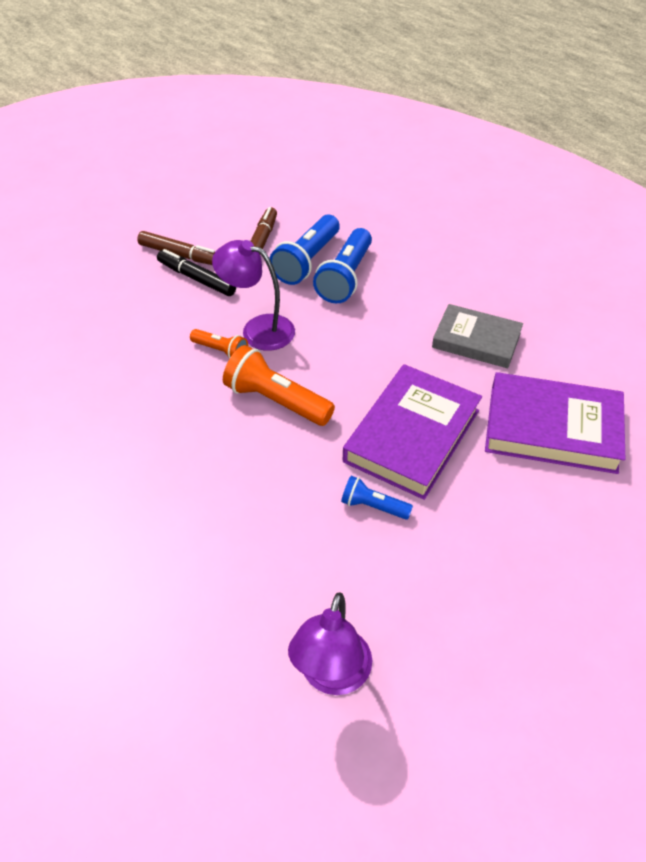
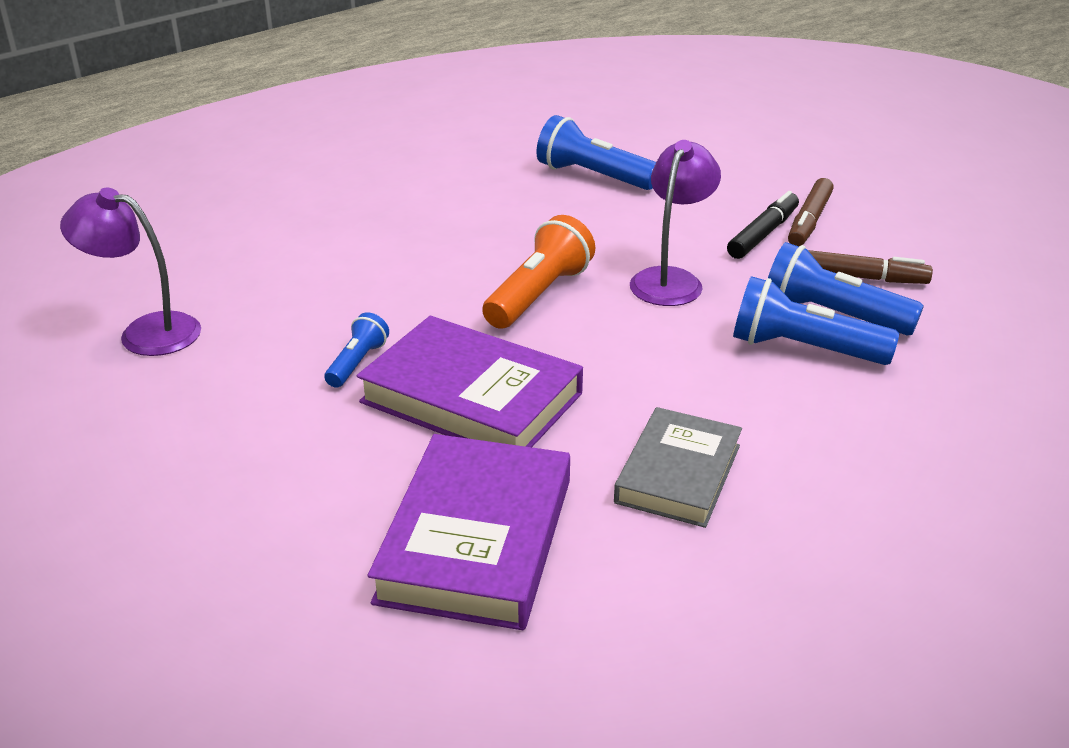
camera: 90 degrees right, 15 degrees down
(79, 365) = (593, 176): none -> blue flashlight
(221, 351) = (625, 256): orange flashlight -> none

